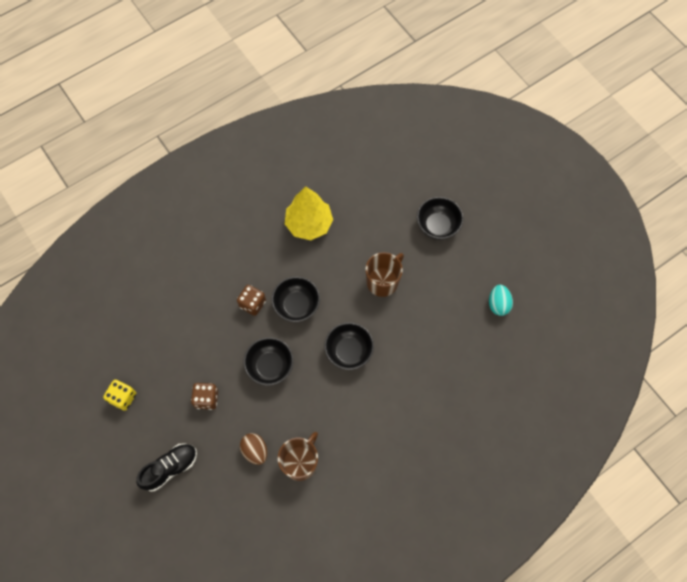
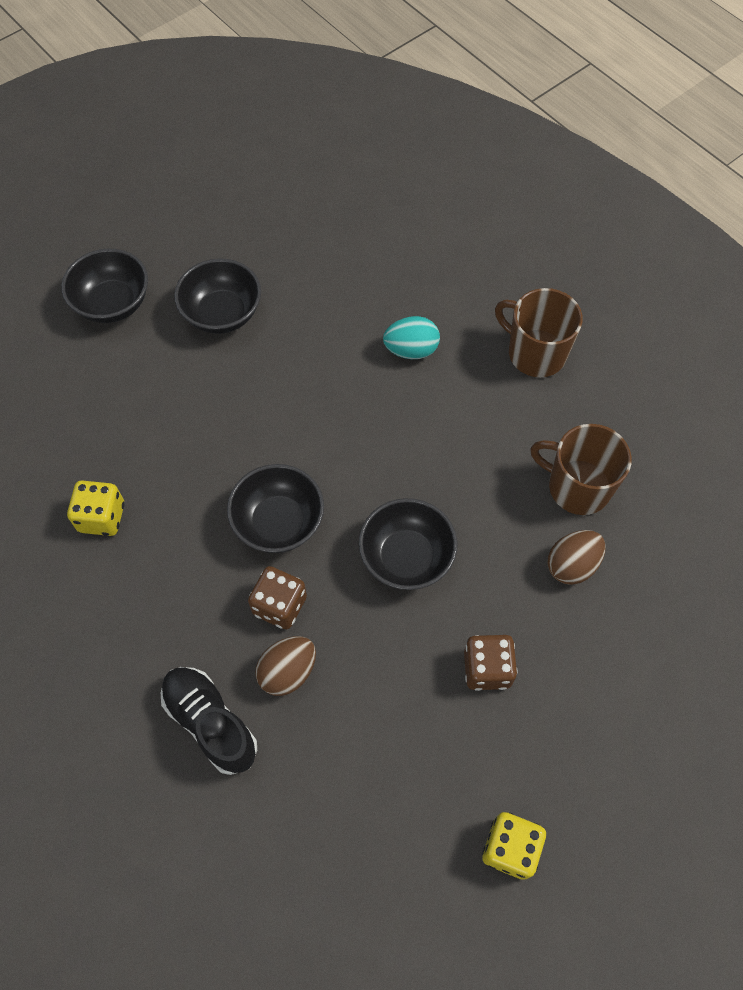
camera: 95 degrees left, 5 degrees down
(170, 468) = (636, 719): black shoe -> black shoe (211, 723)
(219, 306) = (288, 672): none -> brown egg
(309, 224) = (102, 517): yellow tree -> yellow dice
(349, 351) = (363, 427): black bowl -> black bowl (222, 314)
(383, 281) = (225, 382): brown mug -> brown mug (535, 353)
(498, 304) = (262, 216): turquoise egg -> turquoise egg (411, 350)

